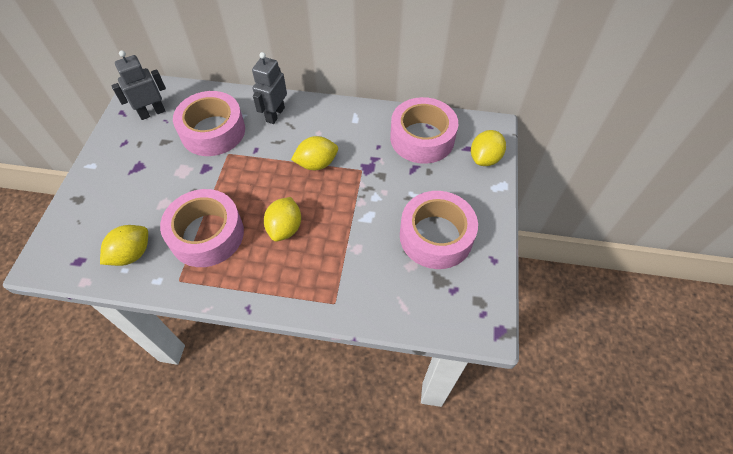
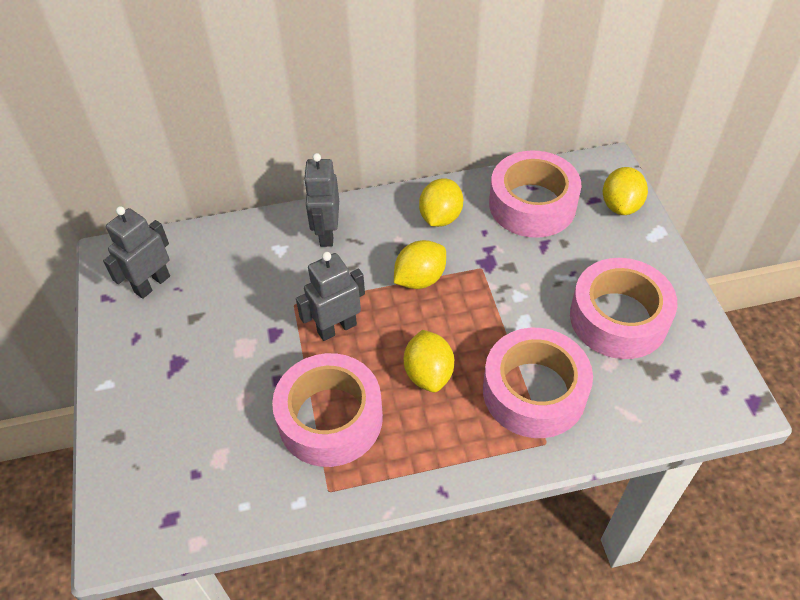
camera: 20 degrees left, 5 degrees down
(132, 254) = (242, 481): yellow lemon -> yellow lemon (440, 217)
(213, 131) = (255, 281): pink tape -> pink tape (534, 391)
(245, 178) = (336, 328): none -> grey robot

